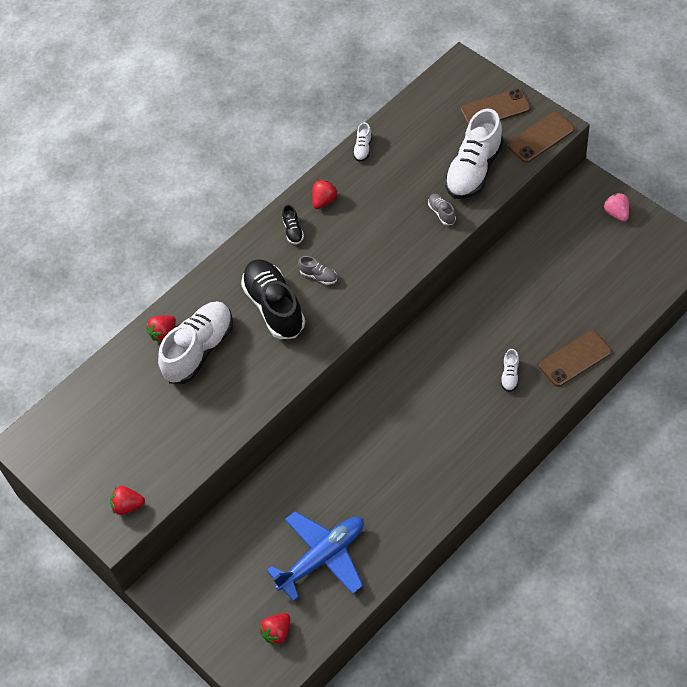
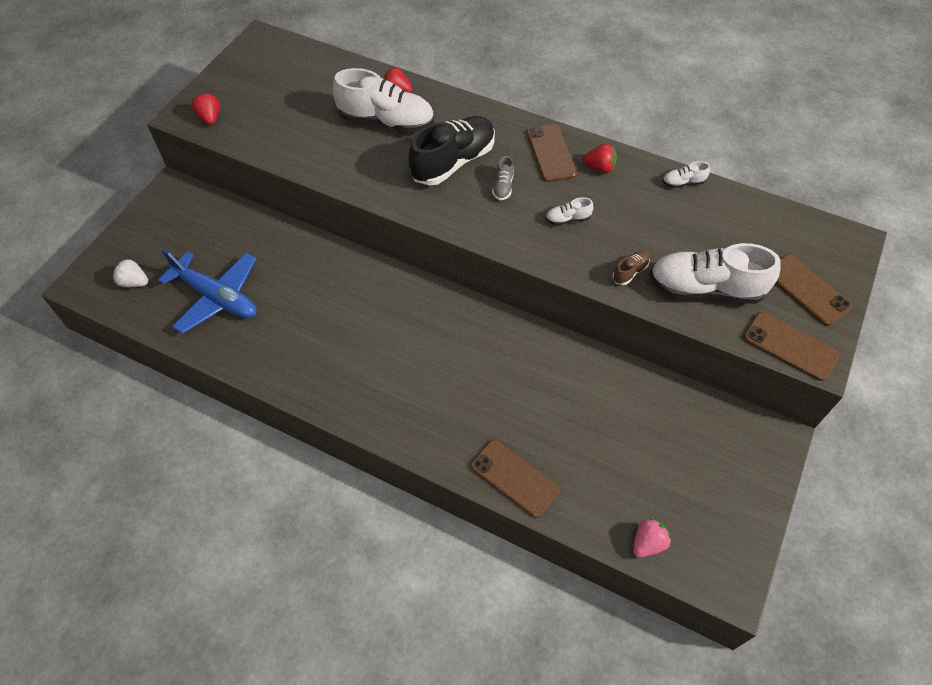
camera: 65 degrees right, 0 degrees up
(277, 632) = (134, 282): red strawberry -> white strawberry
(293, 231) = (551, 153): black shoe -> brown phone
(442, 213) = (630, 272): grey shoe -> brown shoe
(510, 375) = (470, 414): white shoe -> white shoe (567, 219)
(616, 213) = (746, 481): pink strawberry -> pink strawberry (647, 543)

